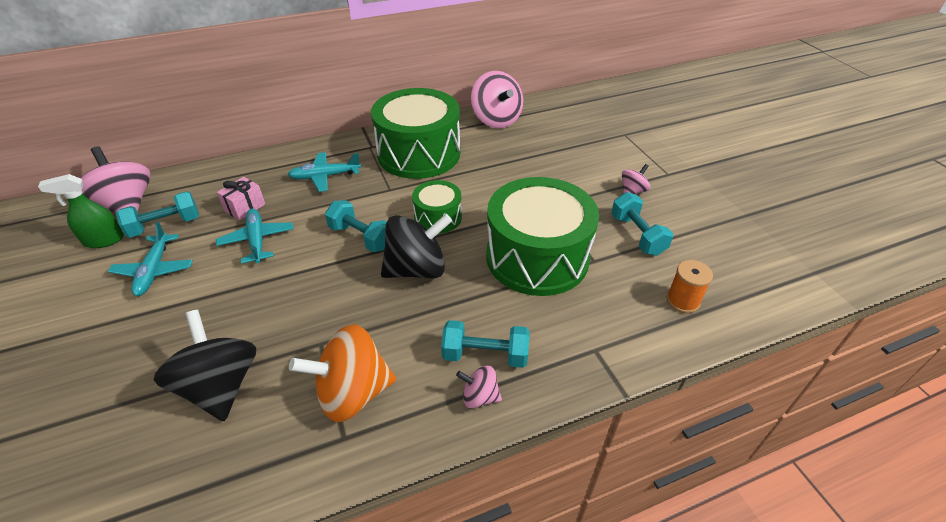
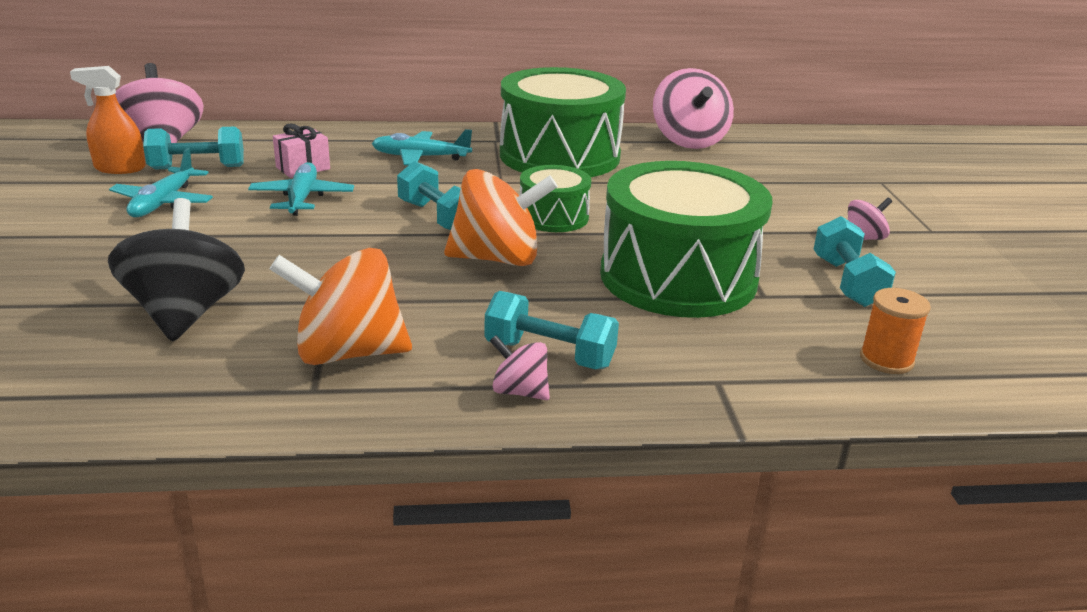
camera: 15 degrees right, 15 degrees down
(104, 240) = (119, 168): green spray bottle -> orange spray bottle
(417, 269) = (497, 259): black spinning top -> orange spinning top

